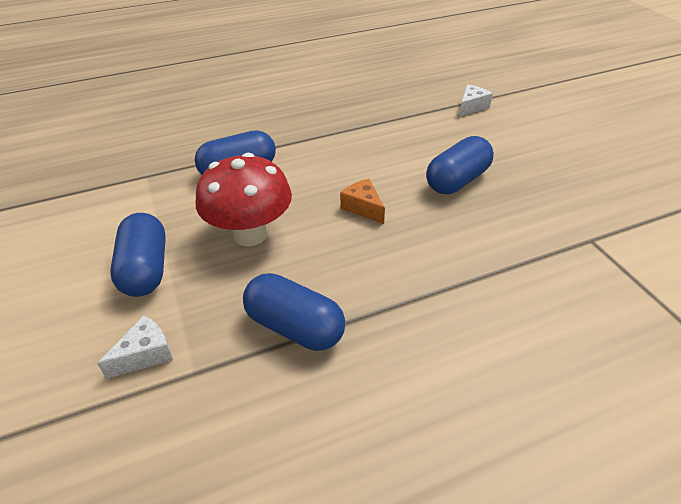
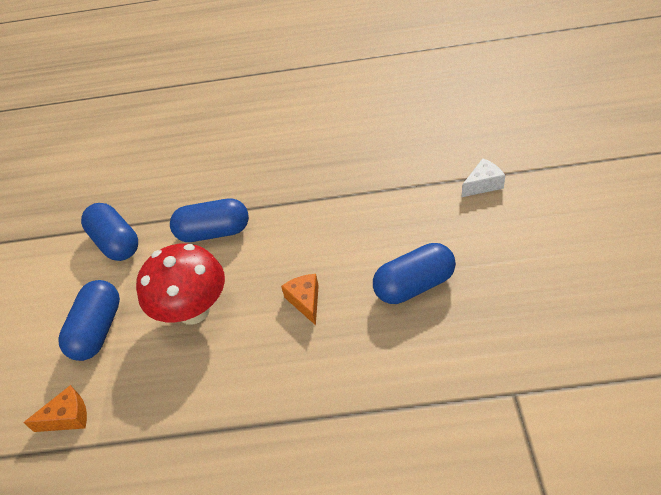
camera: 25 degrees right, 5 degrees up
(145, 354) = (68, 417): white cheese -> orange cheese
(295, 327) = (188, 422): blue capsule -> blue capsule (116, 243)

